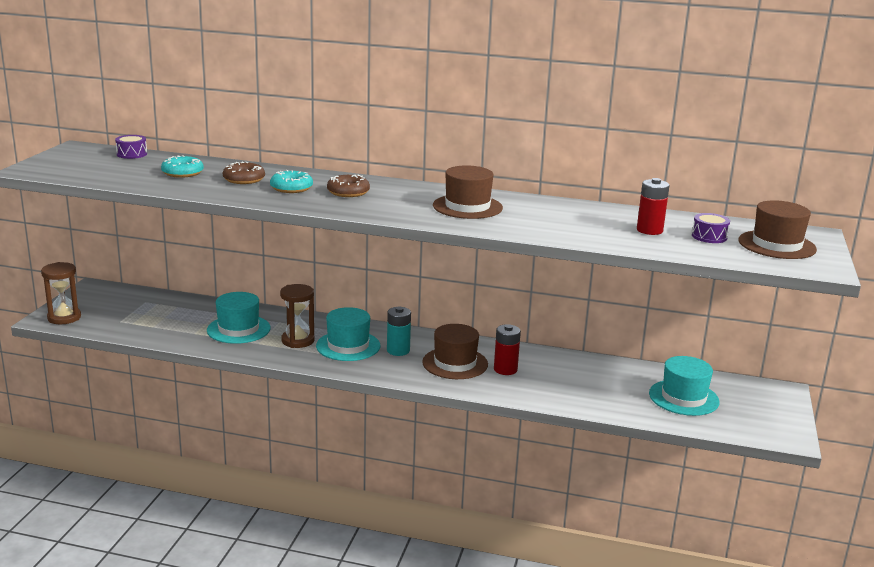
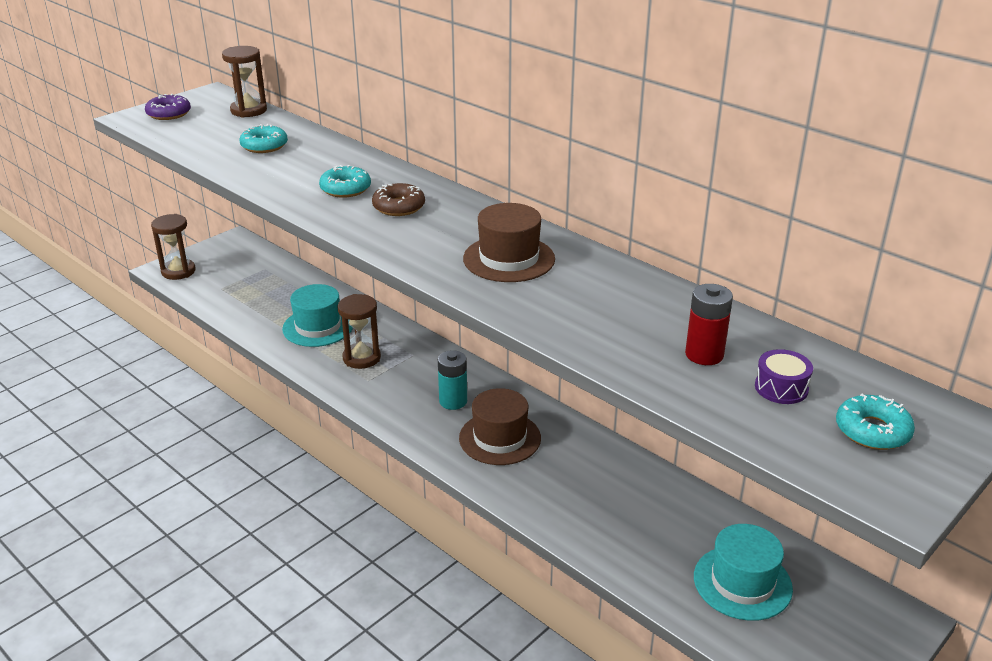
camera: 30 degrees right, 10 degrees up
(60, 164) = (169, 114): none -> purple donut
(132, 154) = (249, 110): purple drum -> brown hourglass
(244, 179) = (312, 166): brown donut -> none
(348, 346) = (406, 379): turquoise hat -> none
(505, 369) = (550, 465): red battery -> none
(776, 245) = (872, 431): brown hat -> turquoise donut

